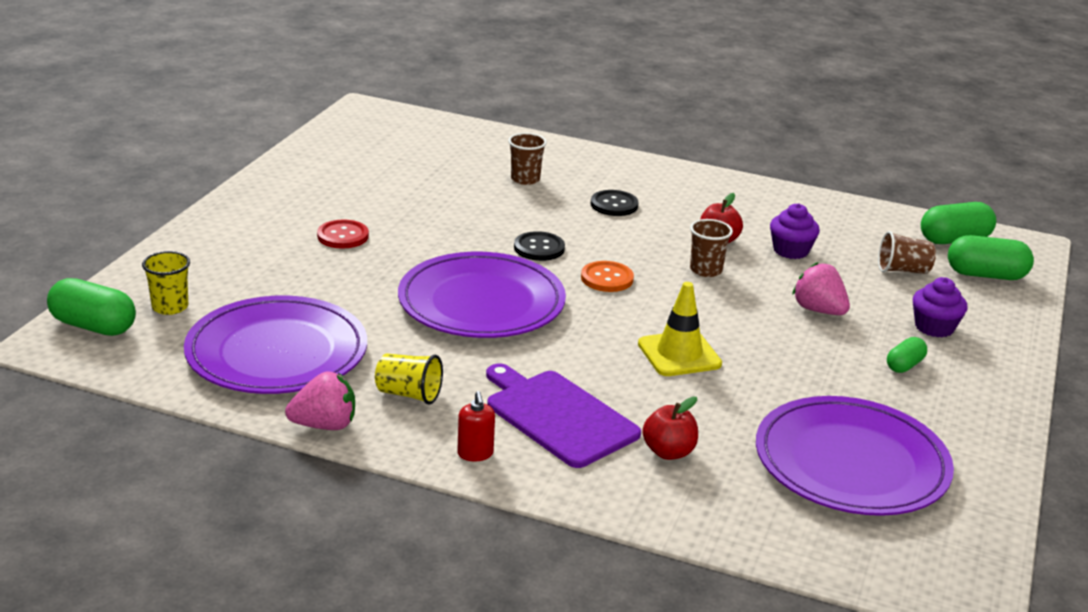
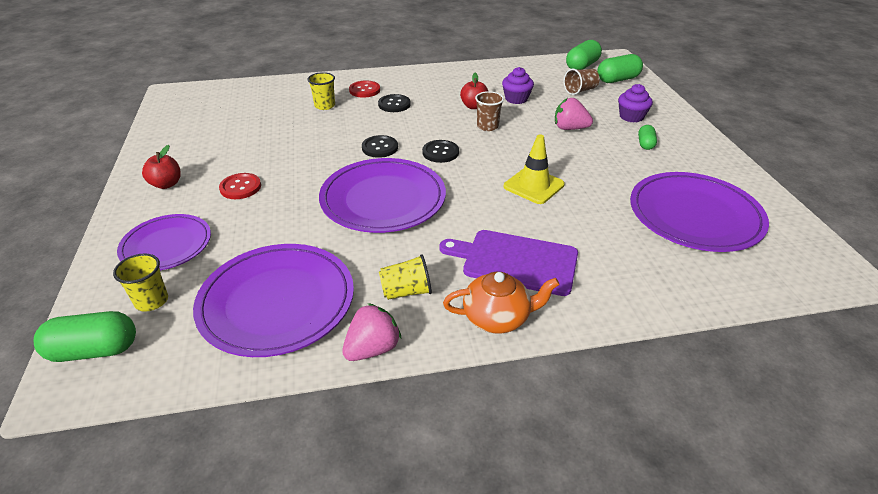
camera: 30 degrees left, 10 degrees up
(223, 265) = (166, 245): none -> purple plate
(475, 454) = (497, 317): red soap dispenser -> orange teapot
(525, 179) = (325, 106): brown cup -> yellow cup
(595, 176) = (364, 90): none -> red button
(607, 278) = (440, 152): orange button -> black button
(668, 452) = (603, 256): red apple -> red apple (166, 184)

